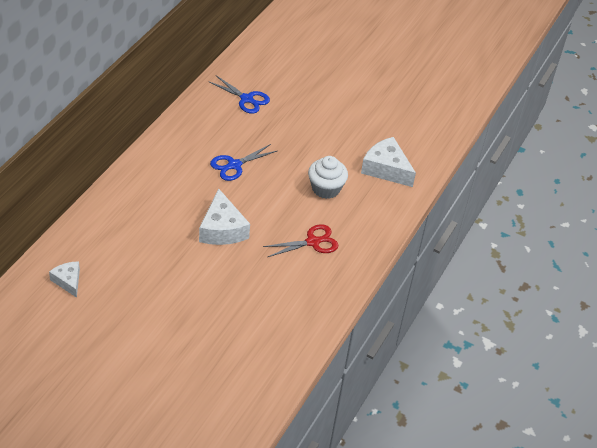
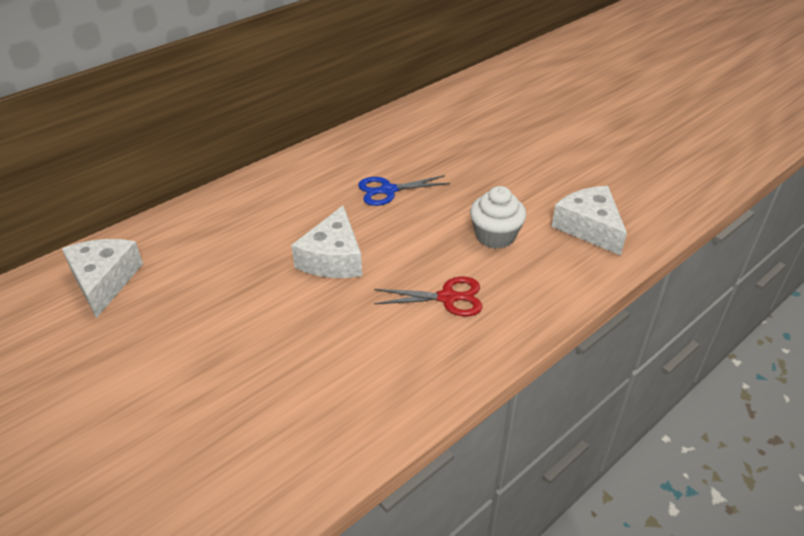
camera: 25 degrees right, 5 degrees down
(68, 281) = (104, 281): white cheese -> white cheese, size x1.69
(246, 99) = (439, 128): blue scissors -> none

